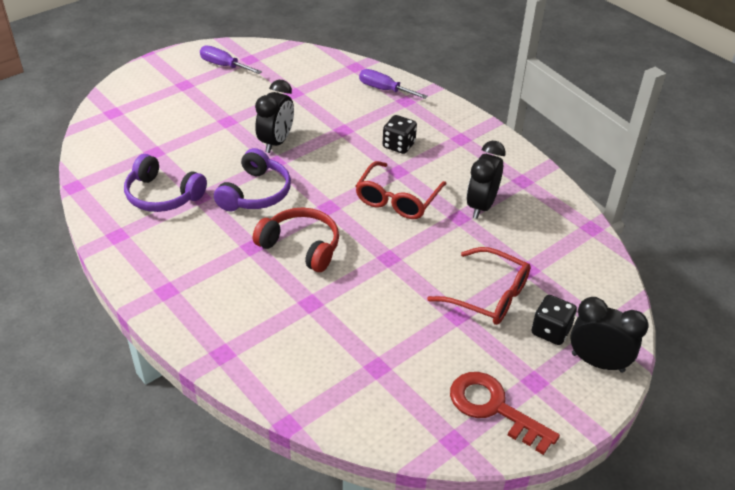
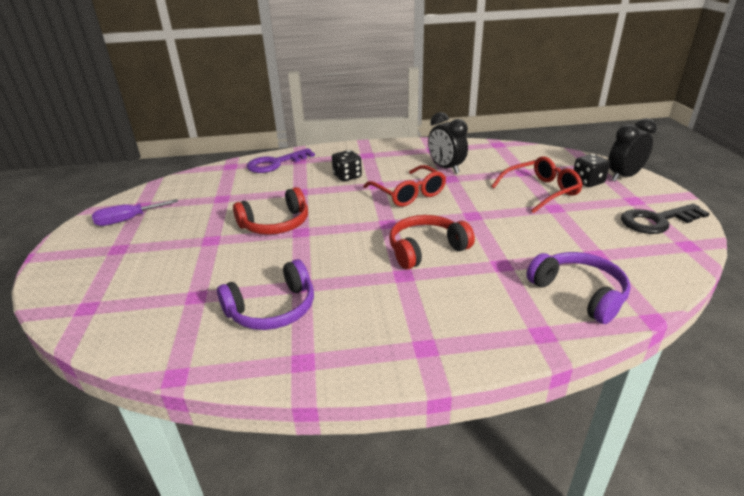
camera: 55 degrees left, 10 degrees down
(255, 193) = (332, 253): purple headphones -> purple headphones (579, 293)
(276, 142) = (276, 224): black clock -> red headphones
(384, 89) = (275, 164): purple screwdriver -> purple key
(493, 408) = (656, 221): red key -> black key

